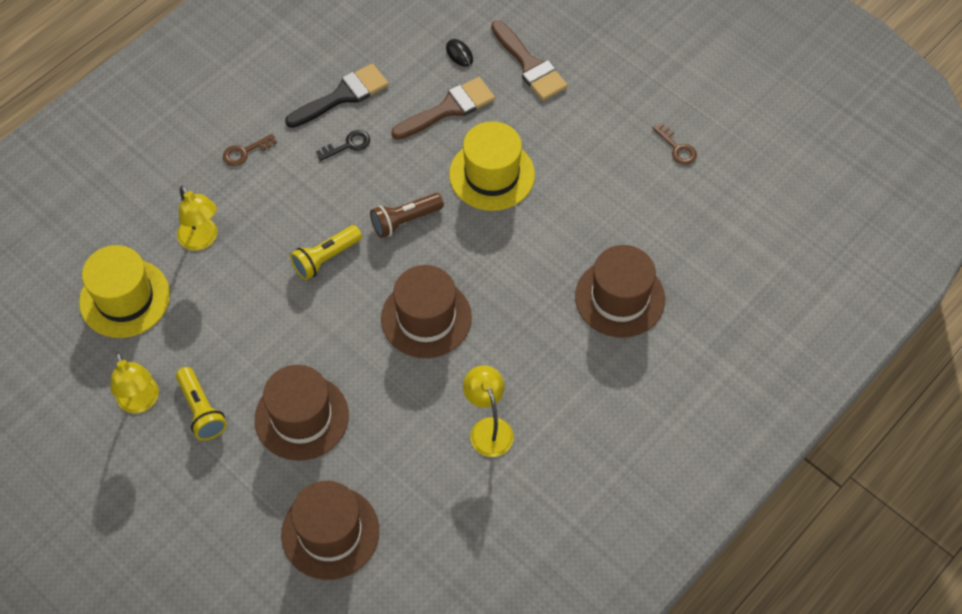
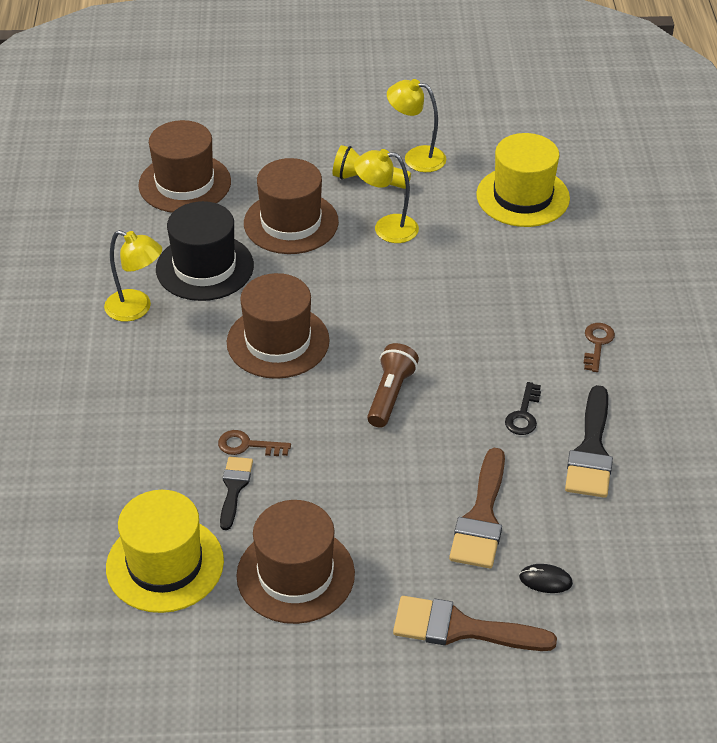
camera: 135 degrees right, 15 degrees down
(202, 240) = (528, 265): yellow lamp -> yellow lamp (386, 228)
(325, 258) = (416, 322): yellow flashlight -> none
(405, 427) = (204, 267): none -> black hat
(492, 175) = (363, 490): yellow hat -> yellow hat (165, 564)
(562, 235) = (234, 488): none -> black brush
(620, 298) = (121, 476): brown hat -> brown hat (295, 574)
(677, 148) = (204, 664): brown key -> brown key (247, 445)

